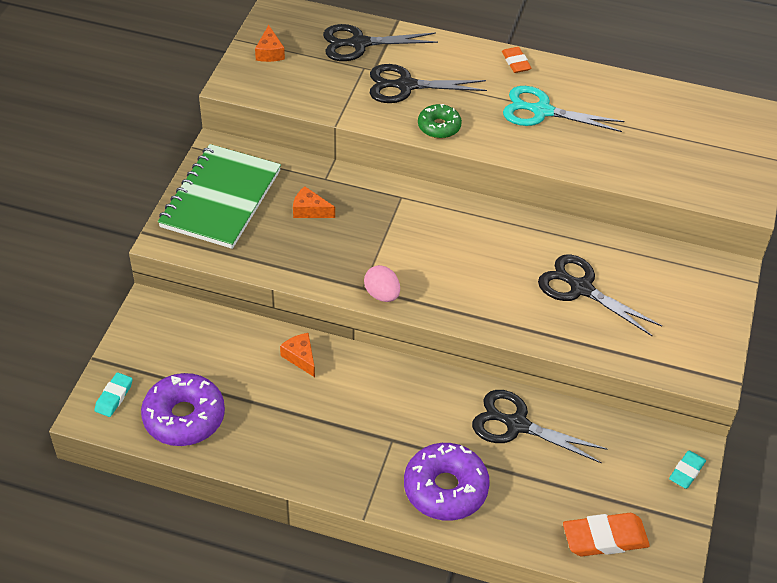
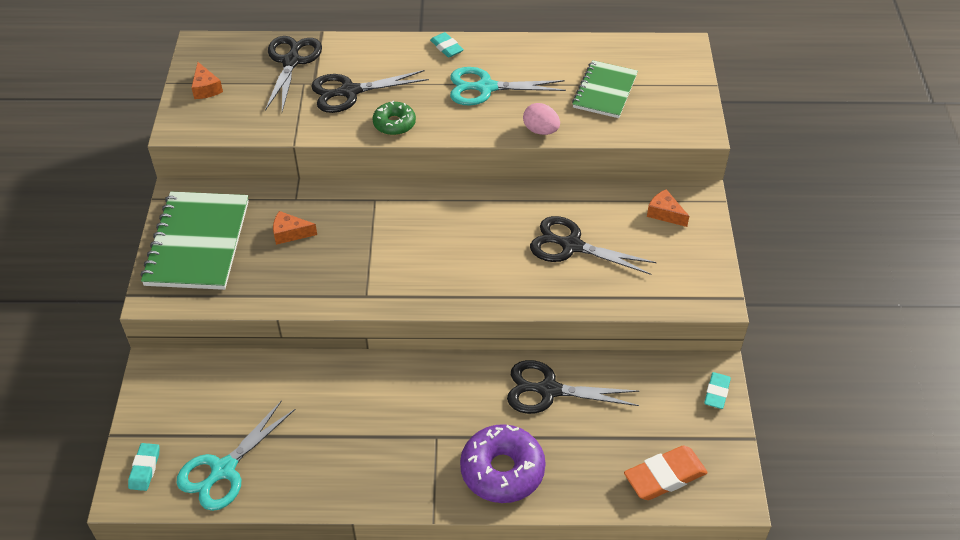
camera: 15 degrees left, 0 degrees up
(184, 417) = (223, 470): purple donut -> turquoise scissors
(300, 357) = (322, 379): orange cheese -> orange cheese (665, 213)
(359, 44) = (291, 61): black scissors -> black scissors turned 120 degrees clockwise
(382, 294) = (386, 298): pink egg -> pink egg (540, 130)
(516, 62) = (446, 47): orange eraser -> turquoise eraser
(662, 141) = (604, 91): none -> green notebook

